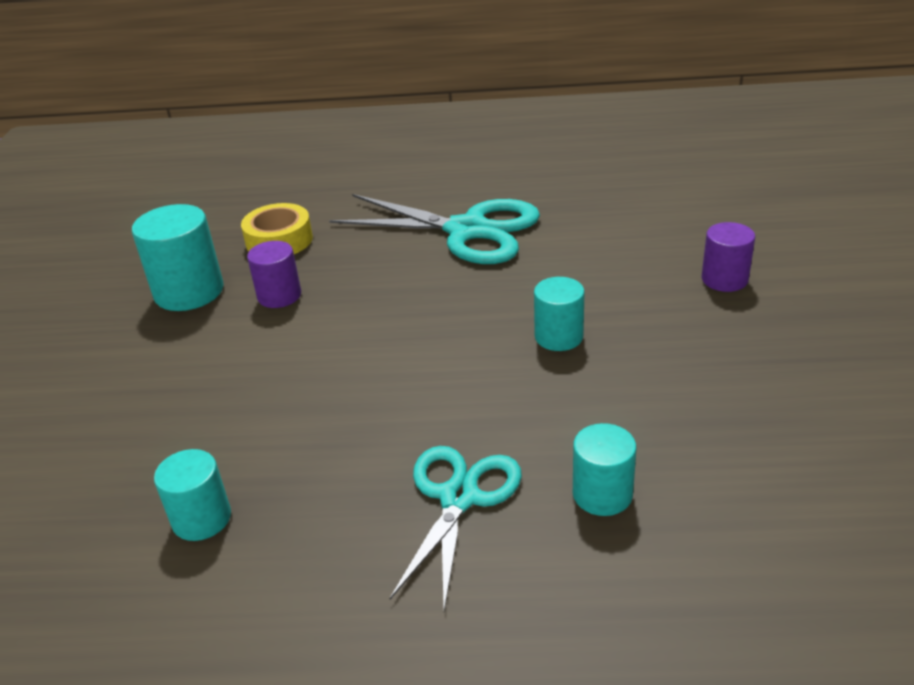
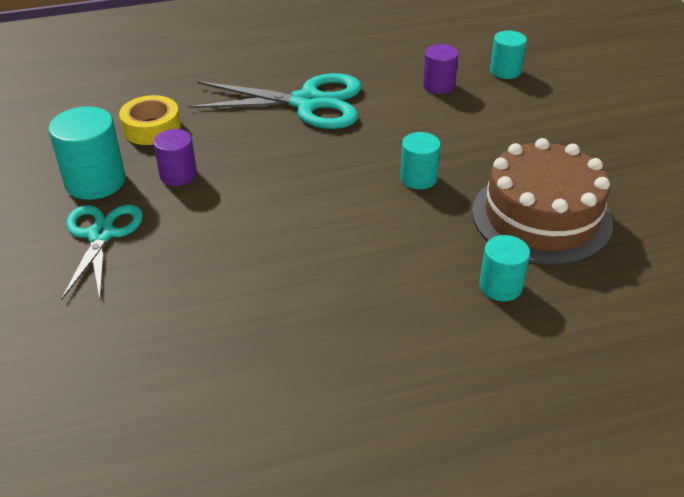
camera: 20 degrees left, 5 degrees up
(201, 518) = (212, 358): turquoise cylinder -> turquoise cylinder (505, 71)
(459, 497) = (402, 306): turquoise scissors -> turquoise scissors (101, 235)
(701, 410) = (541, 217): none -> brown cake
(724, 279) = (517, 120): purple cylinder -> purple cylinder (438, 85)

